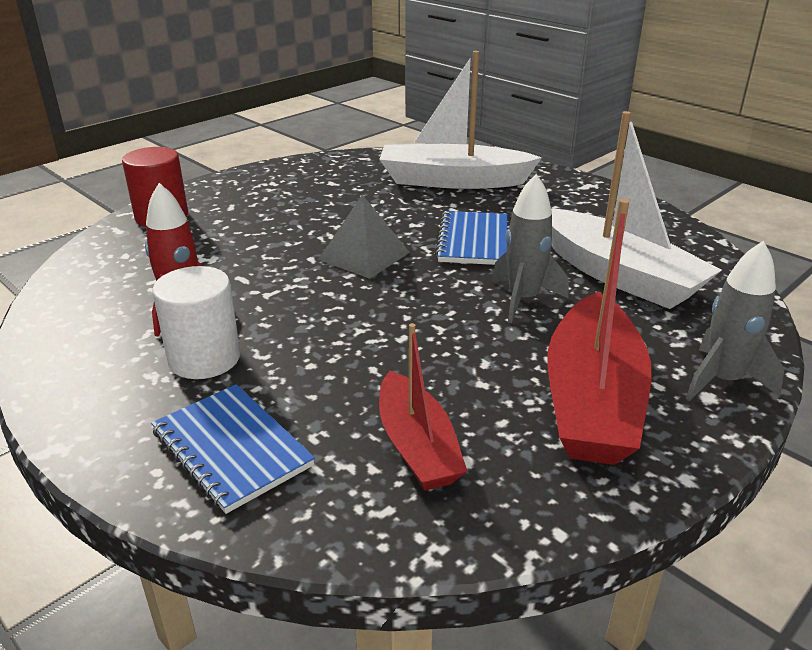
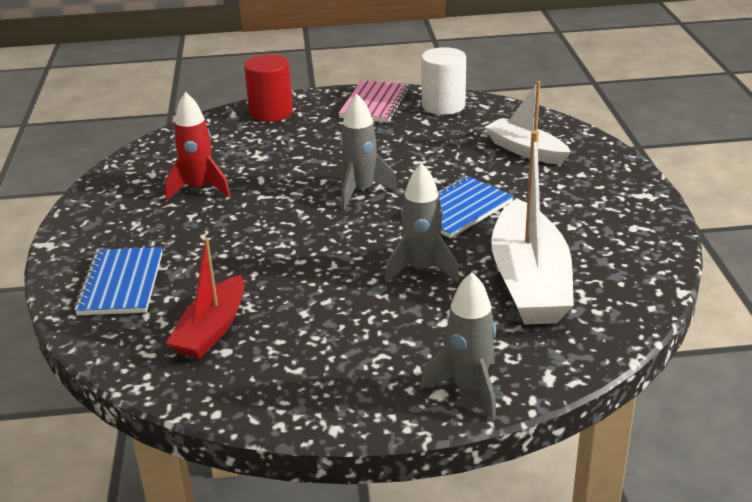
camera: 40 degrees right, 0 degrees up
(204, 358) = (172, 225): white cylinder -> white cylinder (443, 106)
(262, 182) = (375, 104): none -> pink notebook
(364, 255) = (361, 191): grey pyramid -> grey rocket
(452, 181) = (525, 150): white boat -> white boat, size x0.61
(592, 400) = (356, 356): red boat -> none

